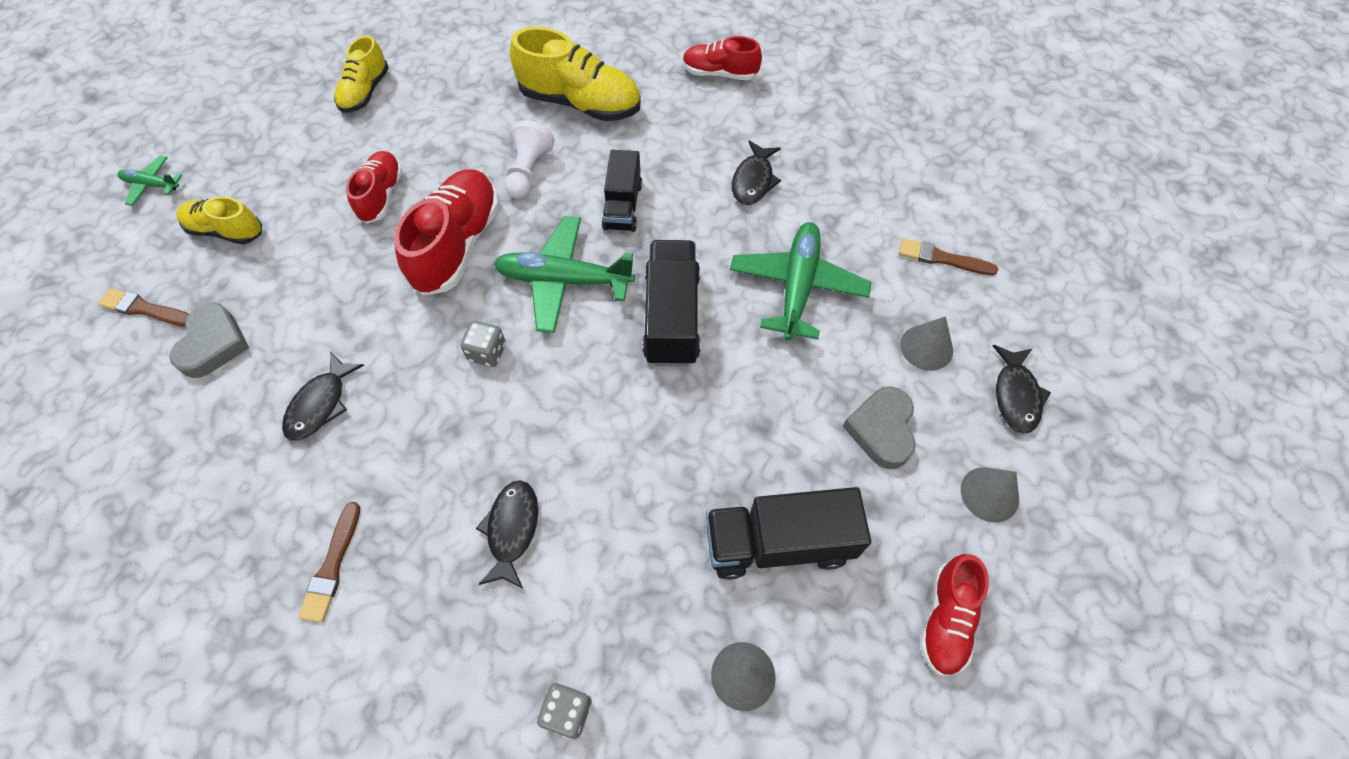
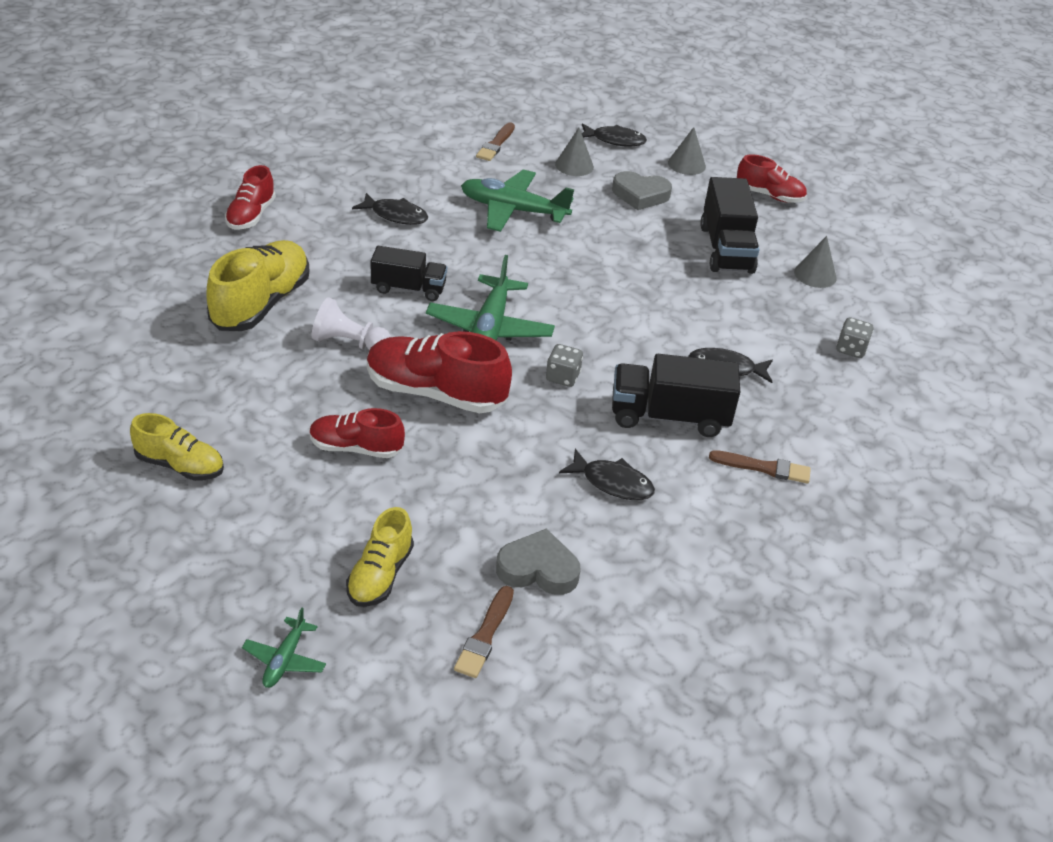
camera: 90 degrees left, 20 degrees down
(672, 317) = (536, 274): black truck -> black truck (669, 416)

